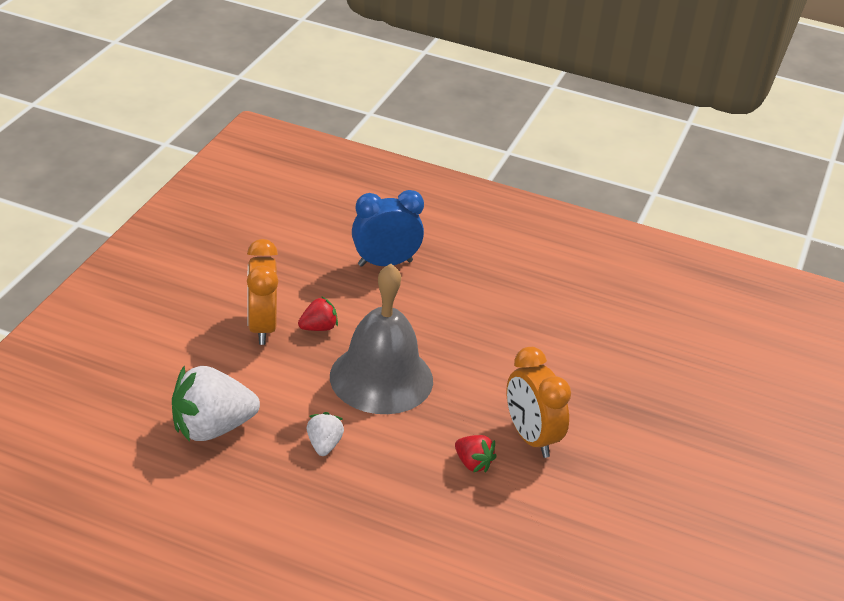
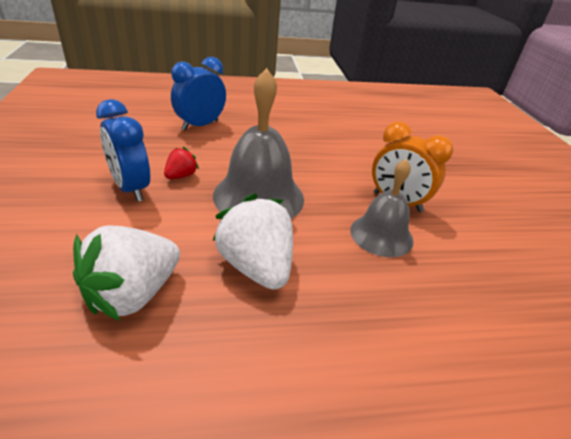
camera: 30 degrees left, 0 degrees up
(262, 327) = (131, 188): orange clock -> blue clock
(324, 445) = (256, 266): white strawberry -> white strawberry, size x2.00
(473, 463) = (381, 235): red strawberry -> grey bell

